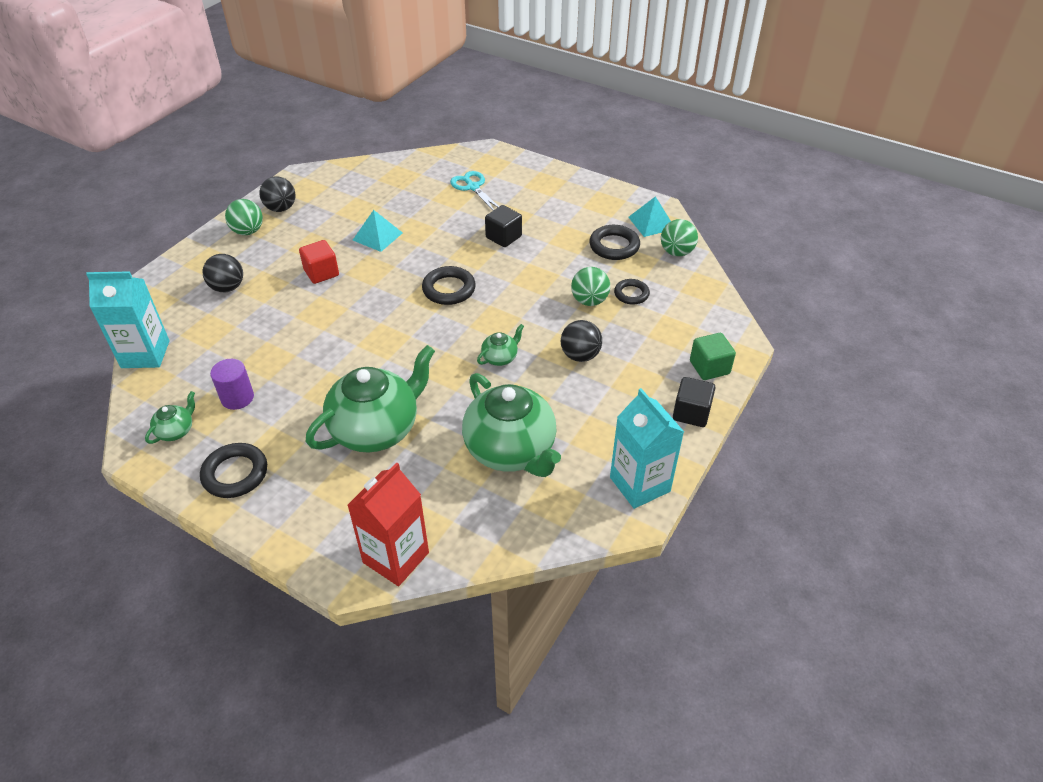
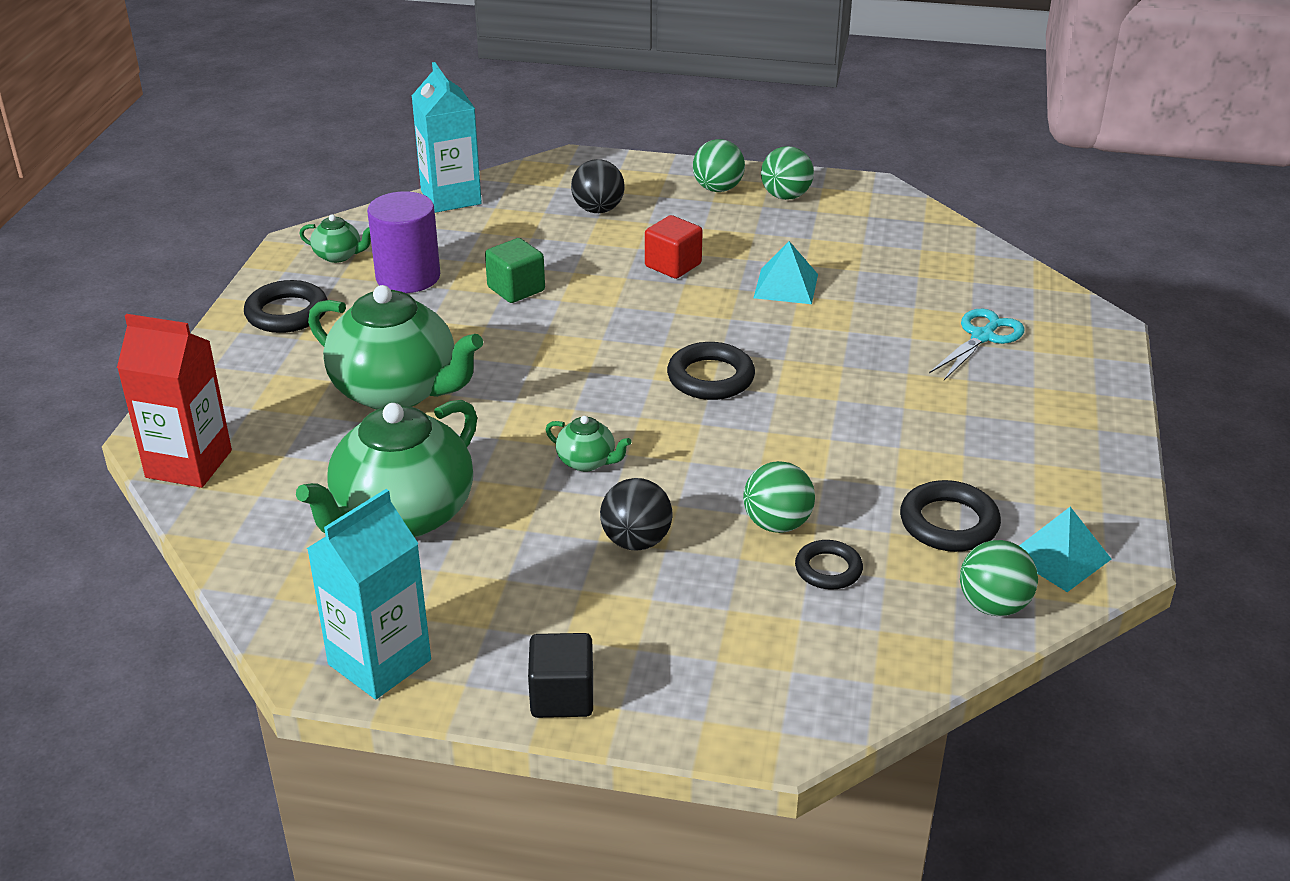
camera: 70 degrees right, 10 degrees down
(237, 398) = (408, 277): purple cylinder -> purple cylinder, size x1.50
(281, 208) = (785, 196): black ball -> green ball
(503, 237) = (876, 398): black cube -> none
(709, 367) = (689, 702): green cube -> green cube (516, 289)

